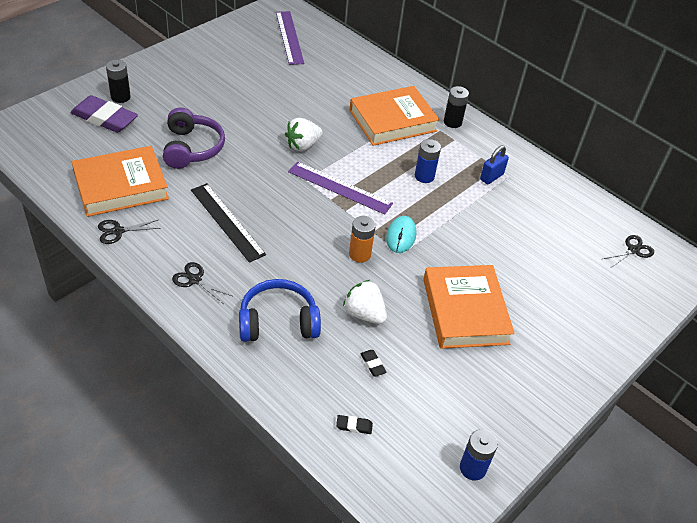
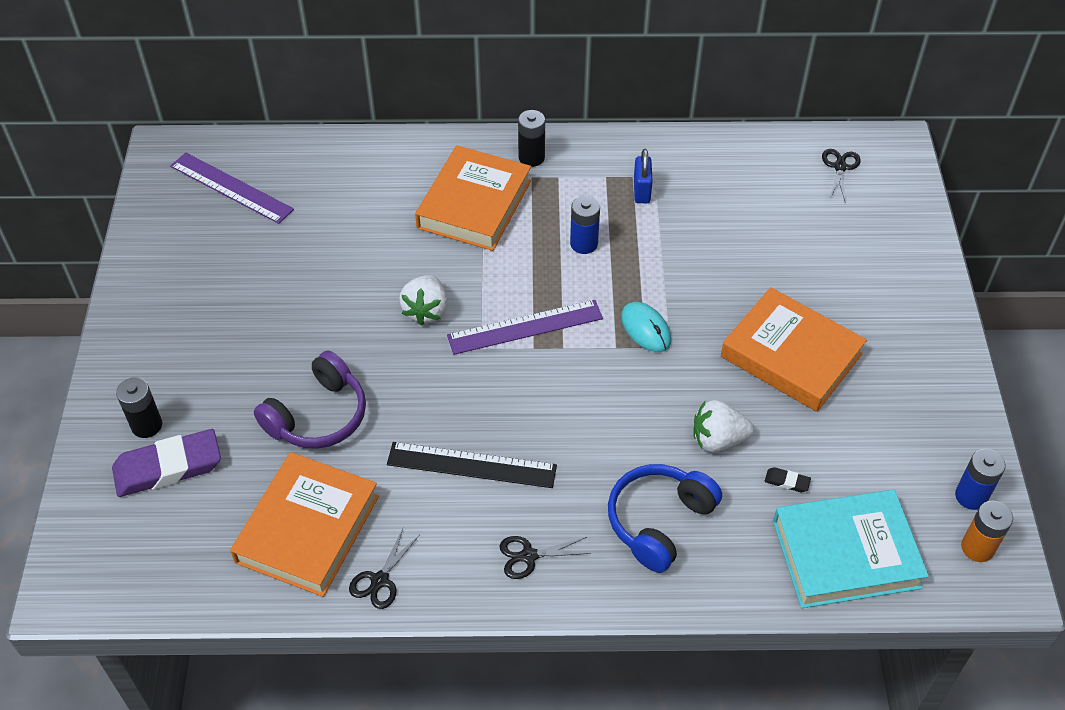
camera: 40 degrees left, 5 degrees up
(192, 148) = (318, 416): purple headphones -> purple headphones turned 90 degrees clockwise
(354, 426) = (846, 554): black eraser -> turquoise book
(360, 254) = (636, 382): orange battery -> orange battery (977, 548)

